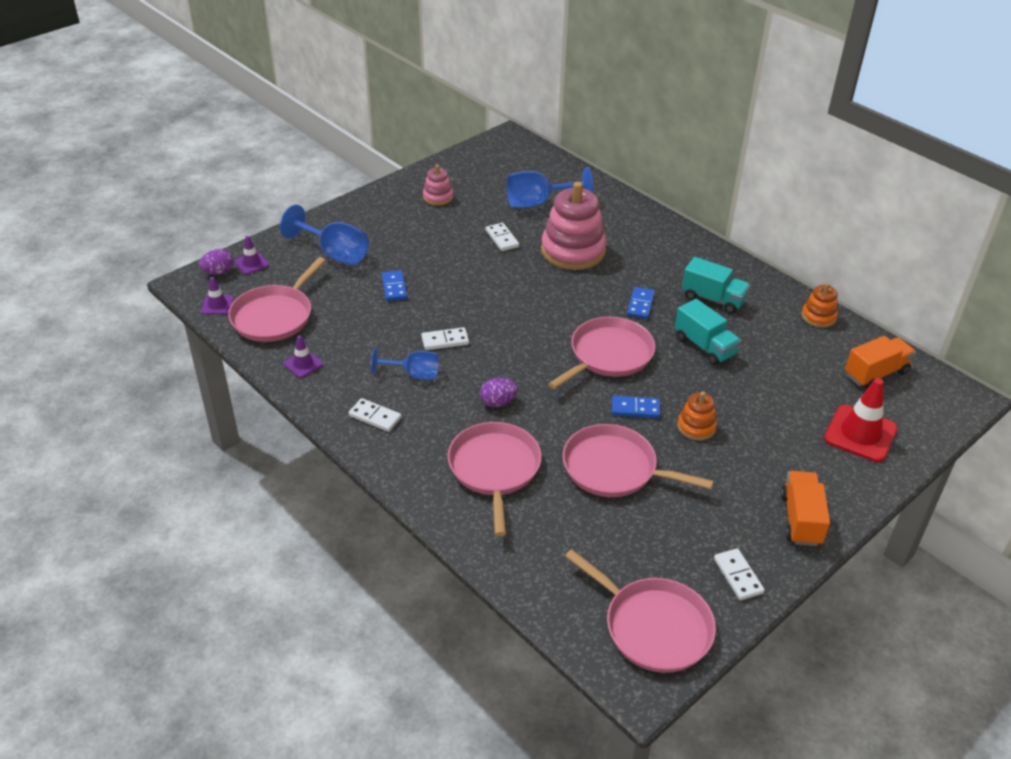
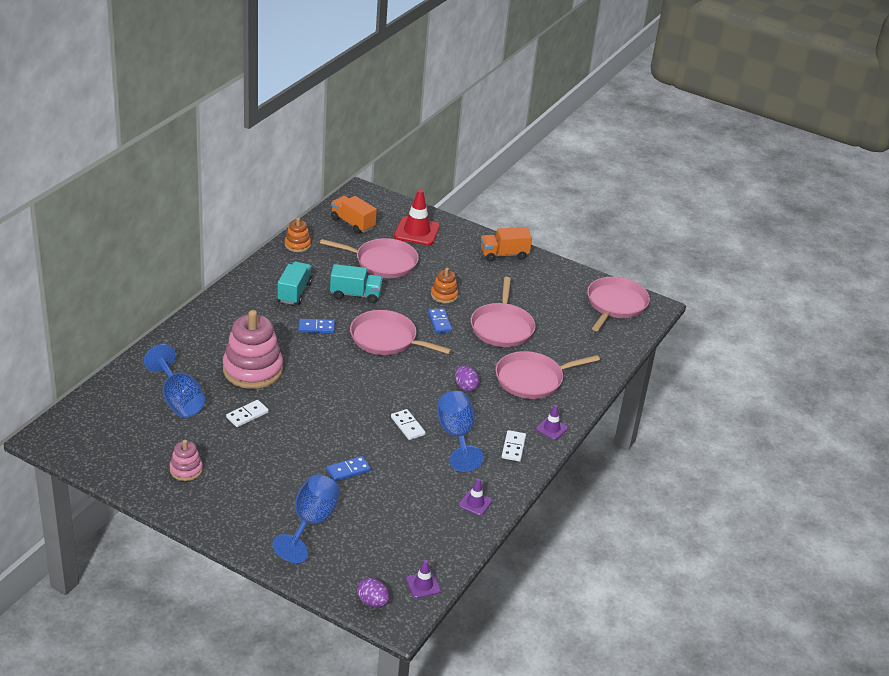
camera: 110 degrees left, 5 degrees down
(252, 263) = (349, 580): purple traffic cone -> purple traffic cone (551, 428)
(275, 316) = (421, 539): pink pan -> pink pan (383, 262)
(414, 374) = (456, 436): blue goblet -> blue goblet, size x1.54
(704, 346) = (355, 294): turquoise truck -> turquoise truck turned 60 degrees clockwise
(738, 576) = (561, 276): white domino -> none

